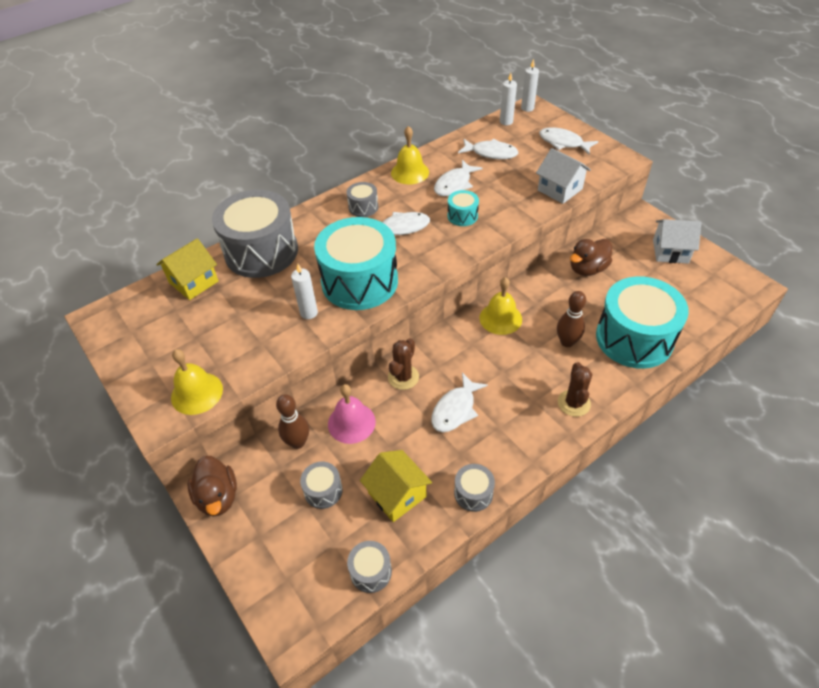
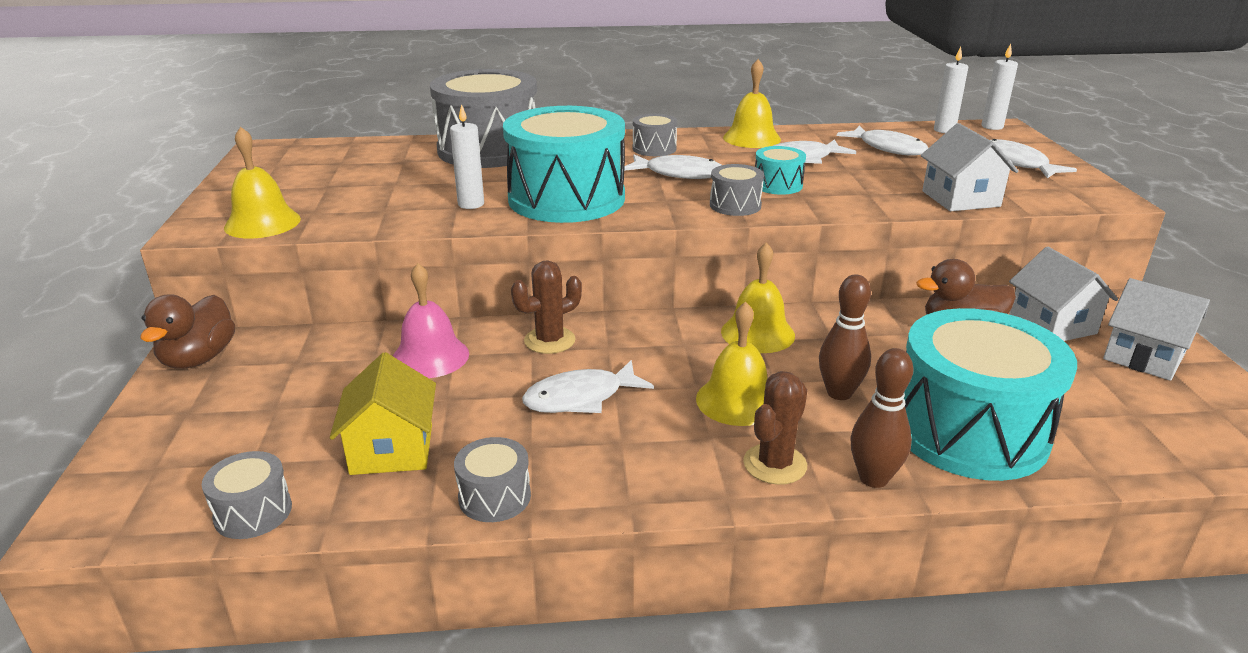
camera: 30 degrees right, 20 degrees down
(193, 282) = (387, 151): yellow house -> none
(298, 442) = (346, 349): brown bowling pin -> brown bowling pin (873, 478)
(323, 491) = (312, 404): grey drum -> grey drum (735, 205)
(527, 371) = (737, 400): none -> yellow bell
(623, 246) = (1052, 325): none -> white house

